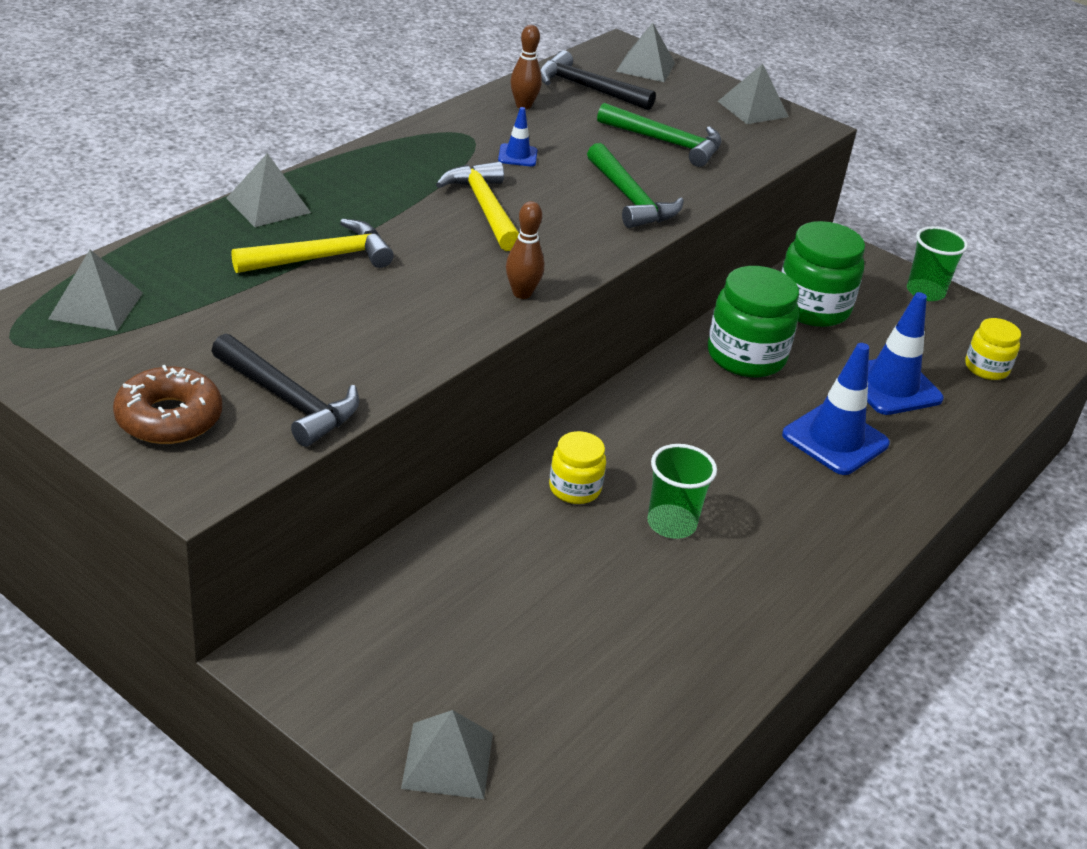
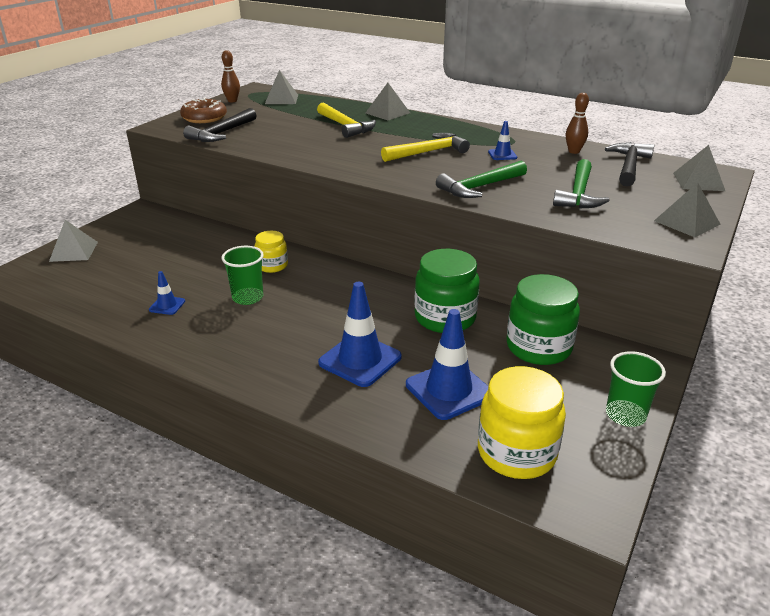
camera: 85 degrees right, 5 degrees down
(522, 293) = (340, 167): brown bowling pin -> brown bowling pin (232, 101)
(684, 616) = (167, 305): none -> blue traffic cone
(986, 368) = (516, 453): yellow jar -> yellow jar, size x1.75

